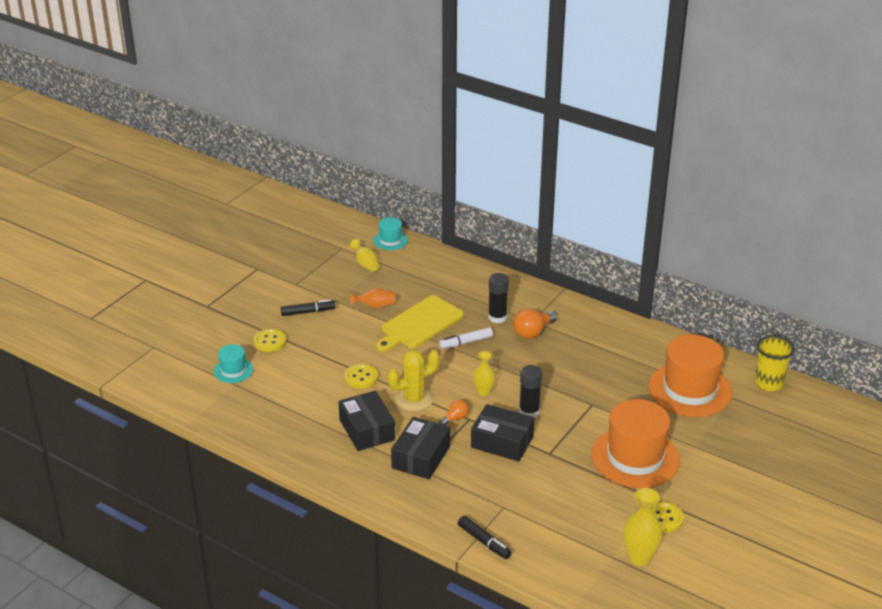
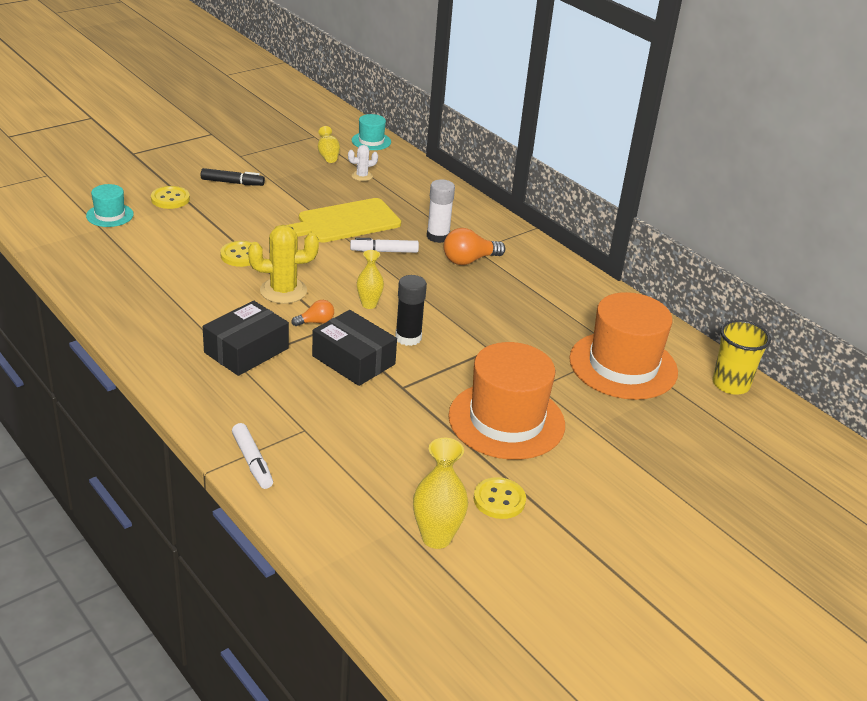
camera: 15 degrees right, 0 degrees up
(367, 430) = (207, 307): black box -> none
(375, 306) = (309, 194): orange vase -> none
(405, 277) = (362, 176): none -> white cactus
(484, 542) = (252, 461): black marker -> white marker
(497, 317) = (438, 236): black glue stick -> white glue stick

